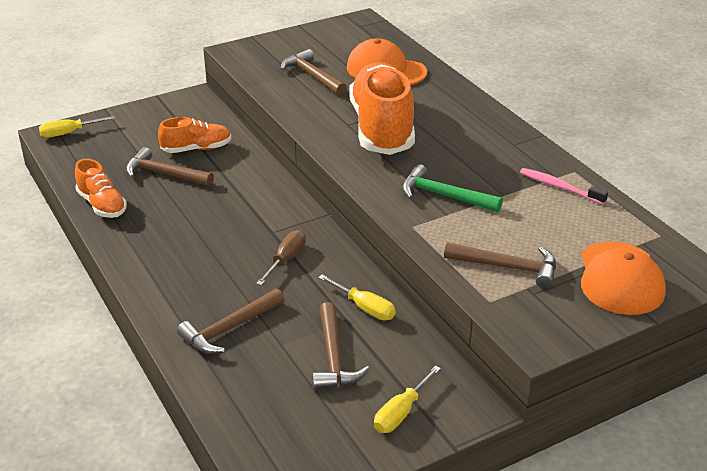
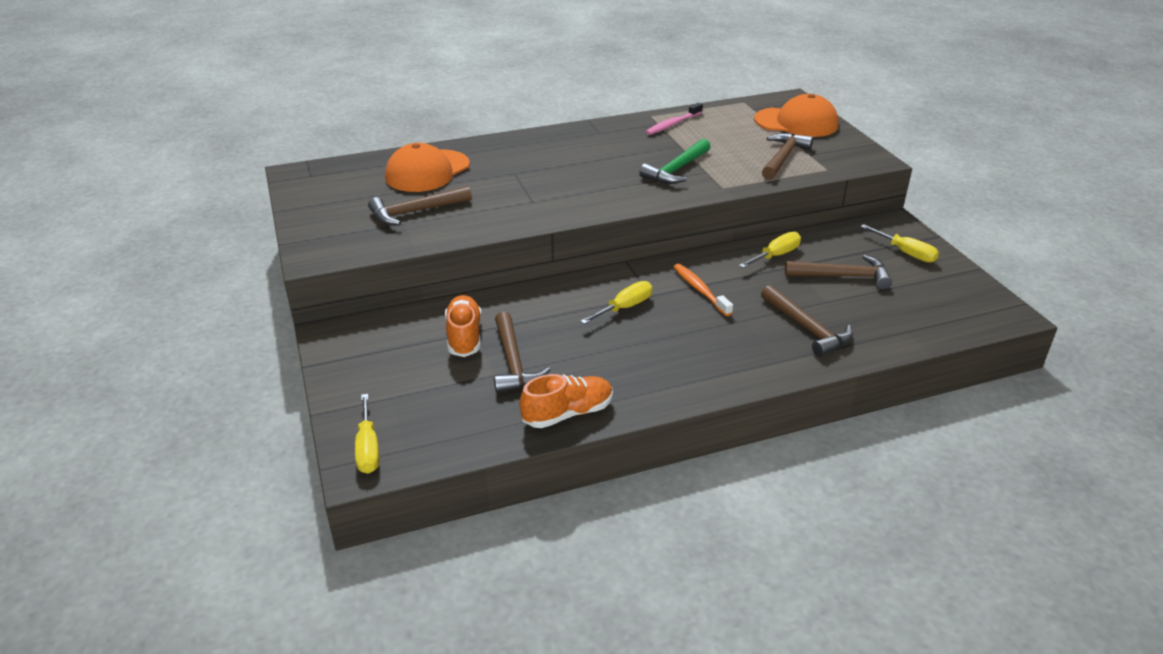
camera: 80 degrees left, 0 degrees up
(165, 174) = (513, 362): brown hammer -> brown hammer turned 45 degrees counterclockwise
(248, 219) = (624, 308): none -> yellow screwdriver
(286, 260) = (700, 290): brown screwdriver -> orange toothbrush
(382, 128) = (548, 185): orange shoe -> none

